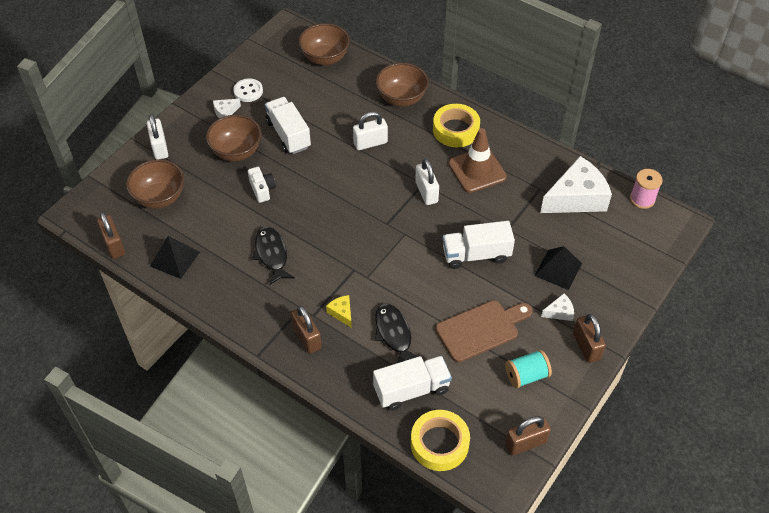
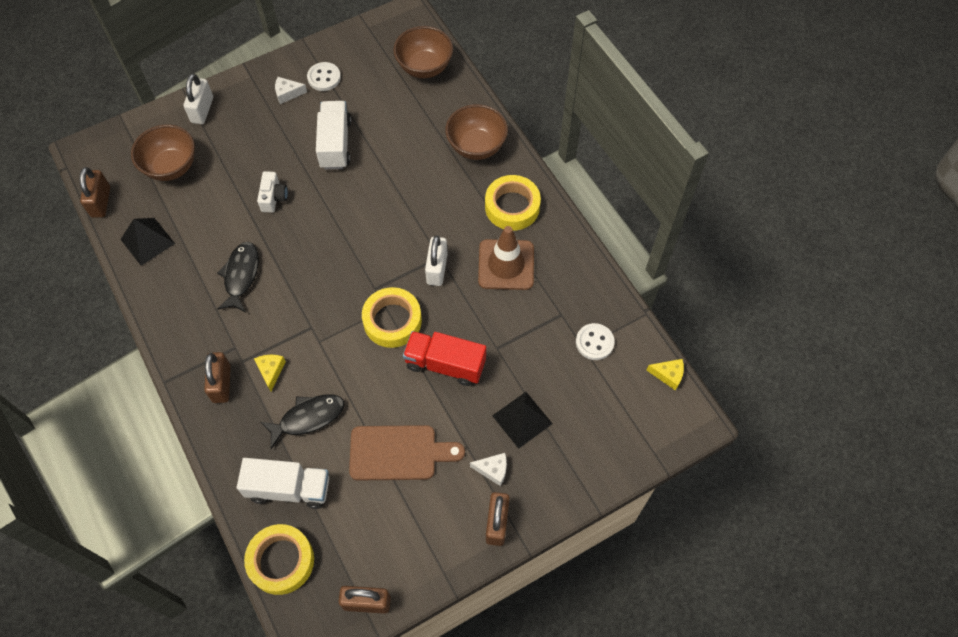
camera: 25 degrees right, 10 degrees up
(236, 152) = (273, 144): brown bowl -> none
(370, 143) = (413, 187): white padlock -> none
(394, 334) = (308, 418): black fish -> black fish turned 60 degrees clockwise
(415, 240) = (392, 321): none -> yellow tape
(476, 255) = (445, 364): white truck -> red truck
(526, 375) = (413, 527): turquoise spool -> none
(576, 198) = (594, 342): white cheese -> white button
(642, 199) = (668, 375): pink spool -> yellow cheese

